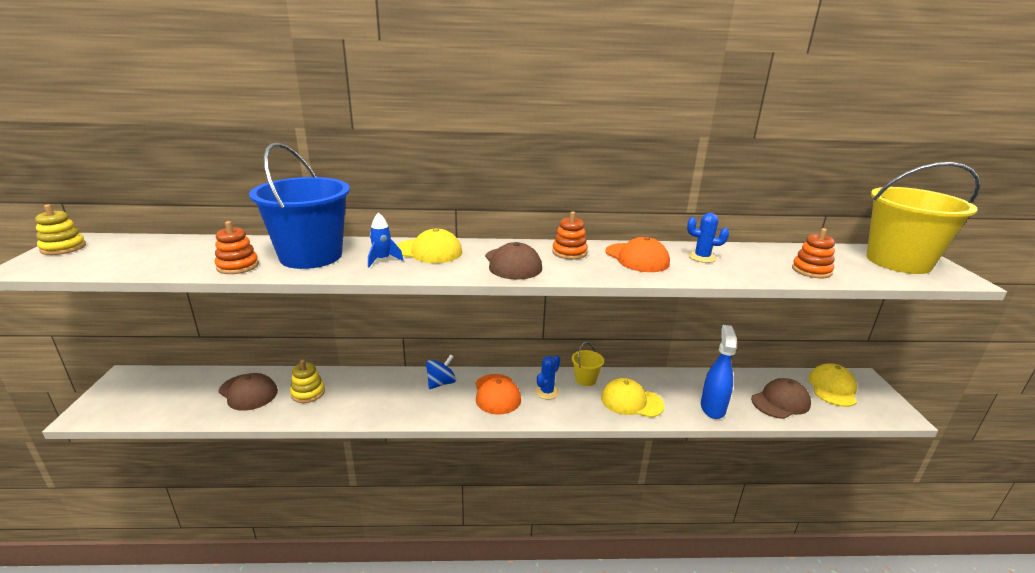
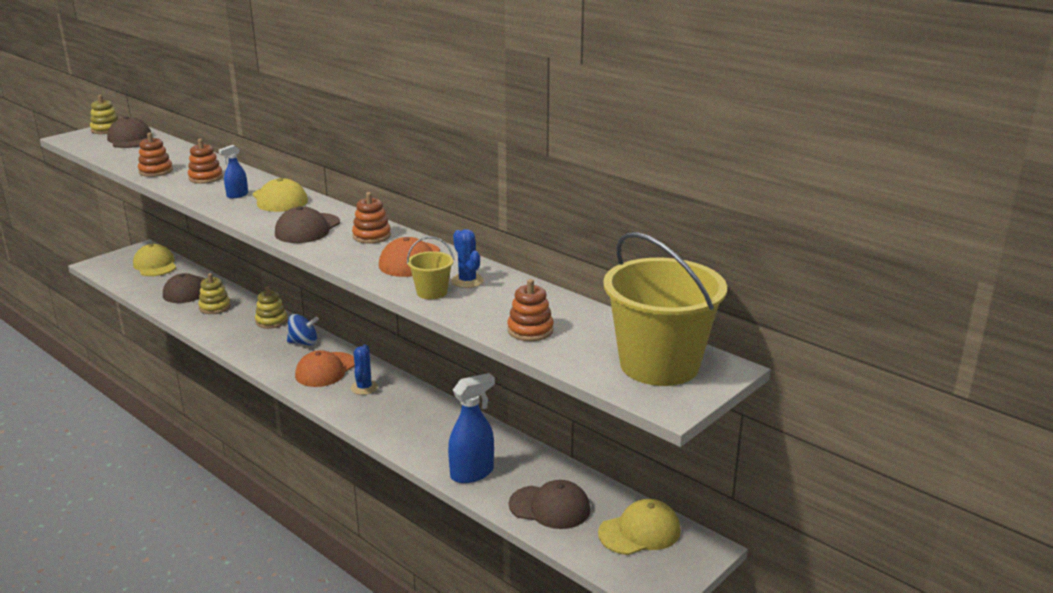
camera: 45 degrees right, 0 degrees up
(124, 248) = (130, 139): none -> brown cap
(311, 256) = (205, 178): blue bucket -> orange stacking toy
(382, 260) = (237, 195): blue rocket -> blue spray bottle
(383, 380) = (271, 321): none -> yellow stacking toy
(547, 392) = (364, 388): blue cactus -> blue cactus turned 75 degrees counterclockwise
(585, 379) = (413, 395): yellow bucket -> yellow bucket (432, 292)
(631, 401) = (414, 430): yellow cap -> yellow cap (155, 265)

